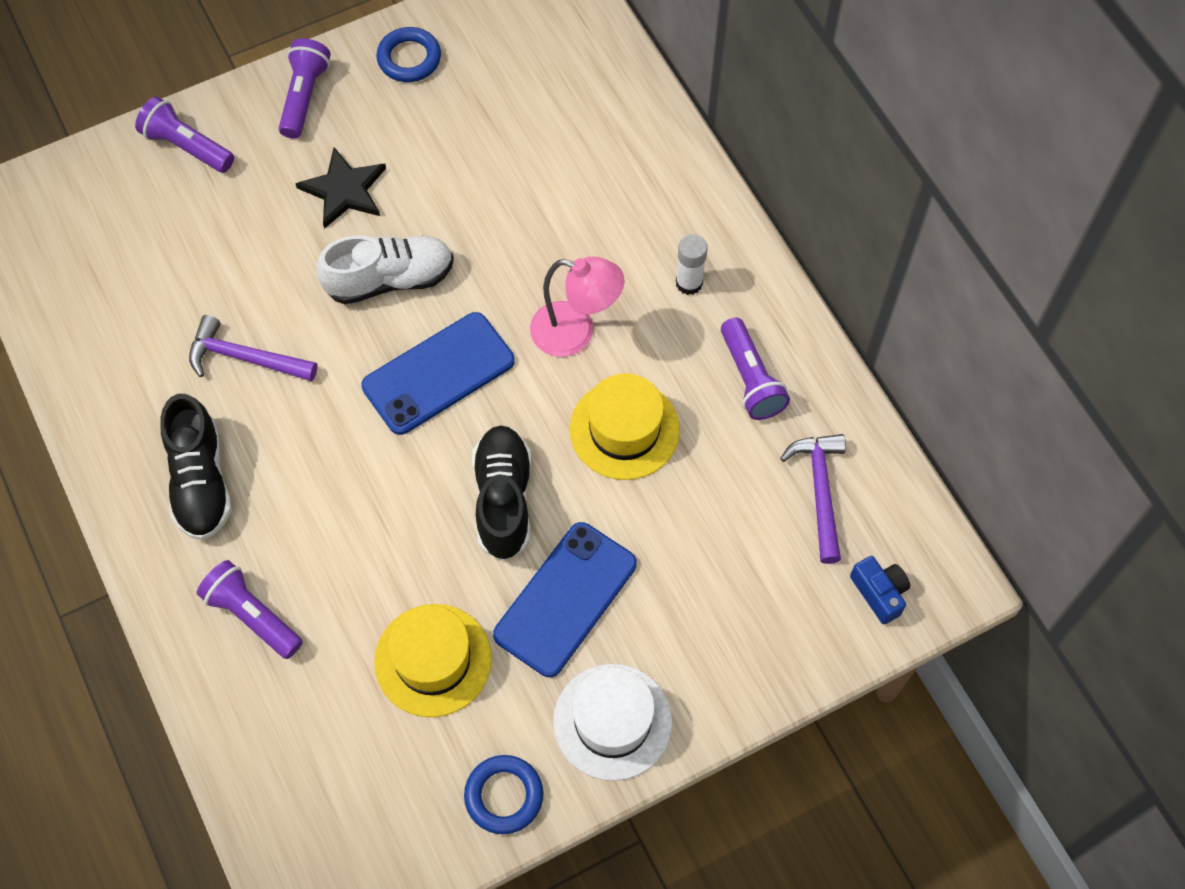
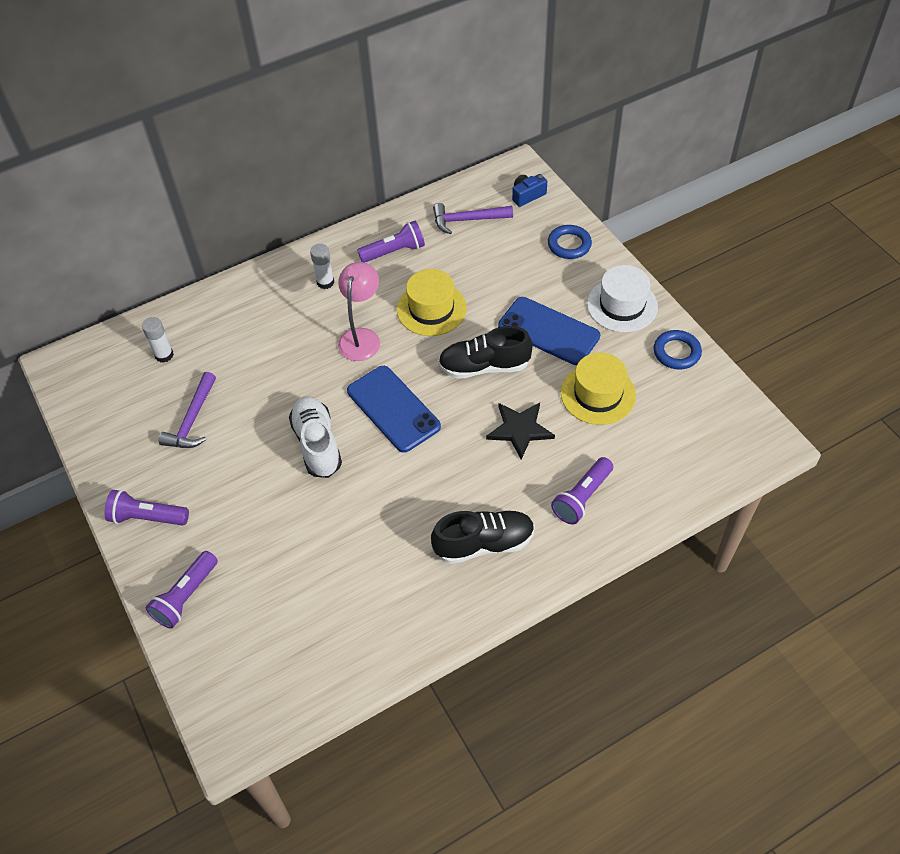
camera: 90 degrees left, 10 degrees down
(245, 358) = (382, 528): purple hammer -> purple hammer (192, 420)
(344, 190) = (238, 480): black star -> black star (520, 429)
(409, 58) = (121, 450): blue ring -> blue ring (569, 245)
(563, 90) = (164, 355): none -> white glue stick

